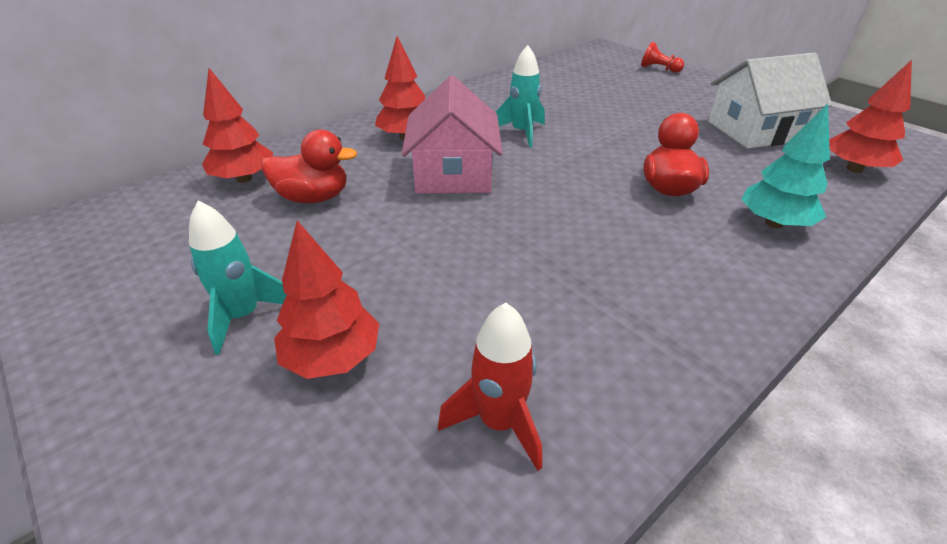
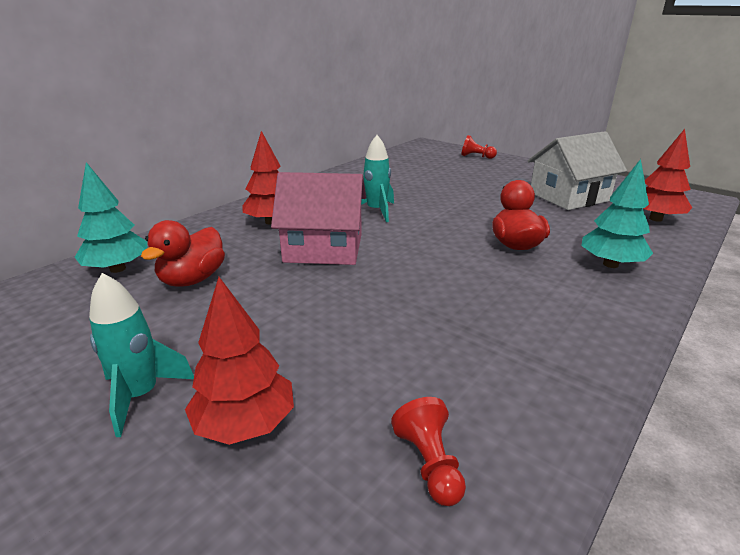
camera: 10 degrees left, 10 degrees down
(244, 179) = (118, 269): red tree -> turquoise tree
(313, 198) = (193, 279): red duck -> red duck turned 120 degrees clockwise
(453, 173) = (323, 248): pink house -> pink house turned 75 degrees counterclockwise
(499, 423) = (429, 464): red rocket -> red pawn

